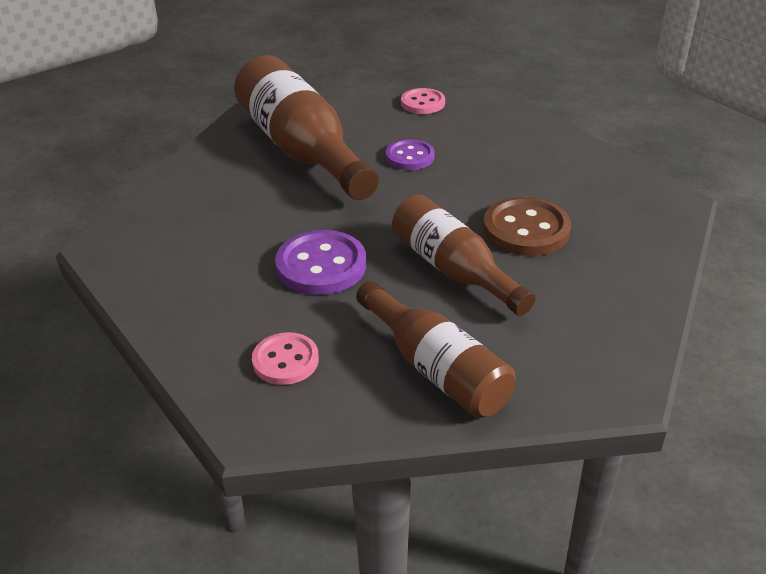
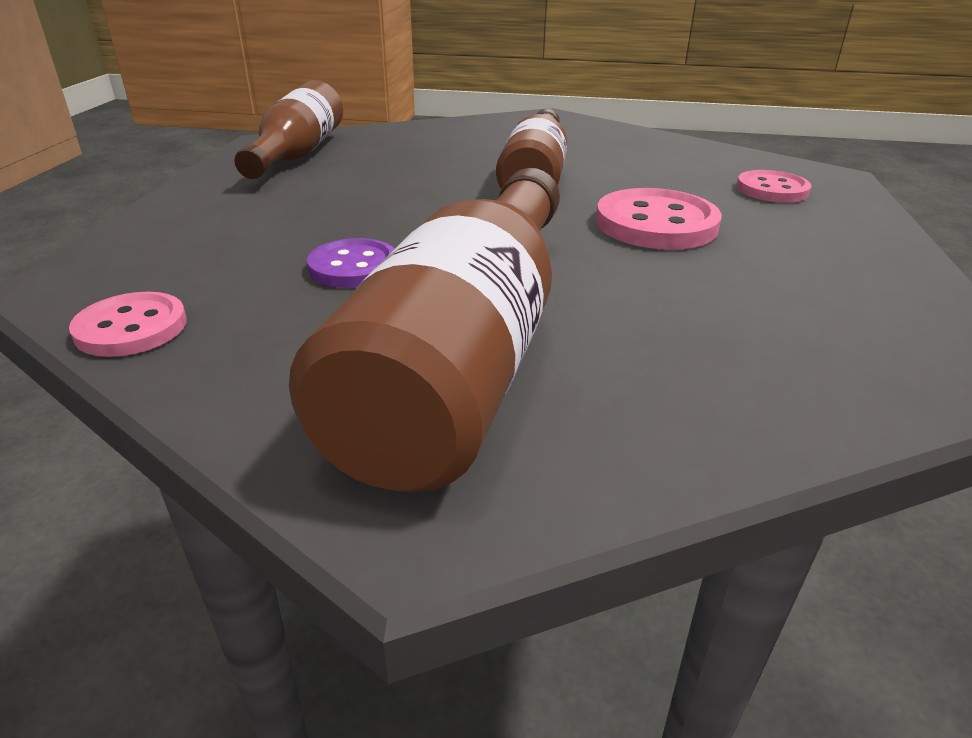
camera: 135 degrees left, 5 degrees down
(321, 265) = (656, 224): purple button -> pink button
(435, 368) = (649, 152): brown bottle -> brown bottle (297, 154)
(526, 229) = (416, 172): brown button -> none

